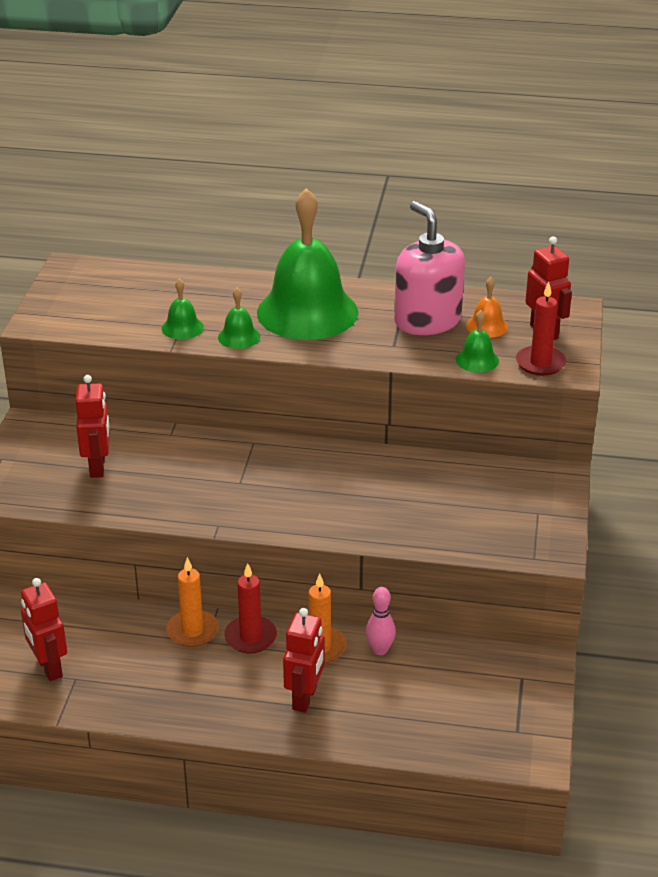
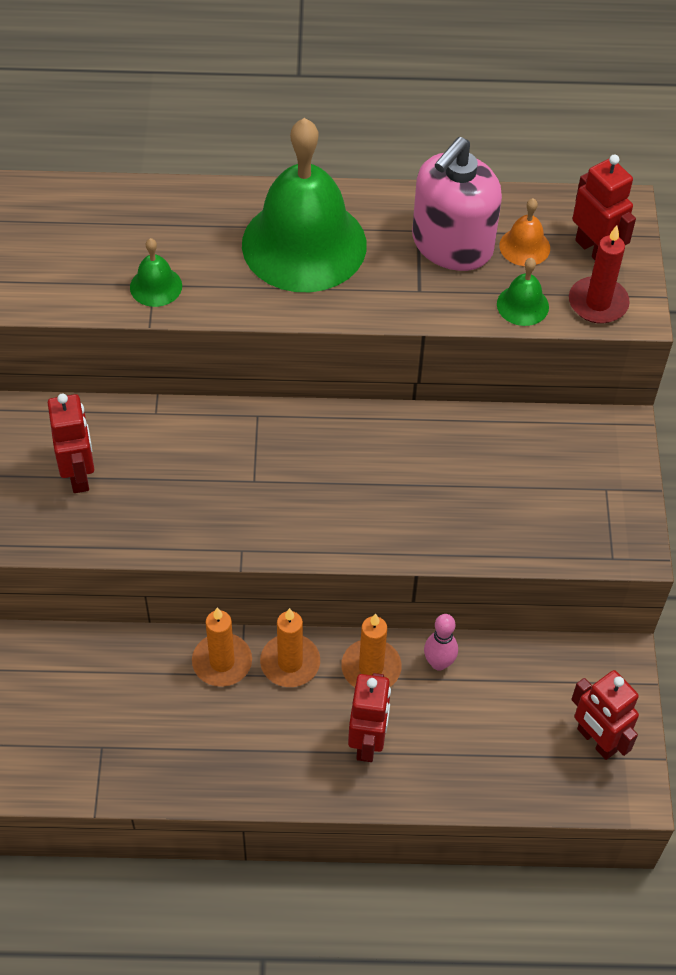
camera: 10 degrees left, 20 degrees up
(49, 667) = (67, 735): red robot -> red robot (596, 740)
(239, 337) = (229, 295): green bell -> none
(250, 637) = (290, 663): red candle -> orange candle
(427, 321) = (452, 245): pink soap dispenser -> pink soap dispenser turned 105 degrees counterclockwise

